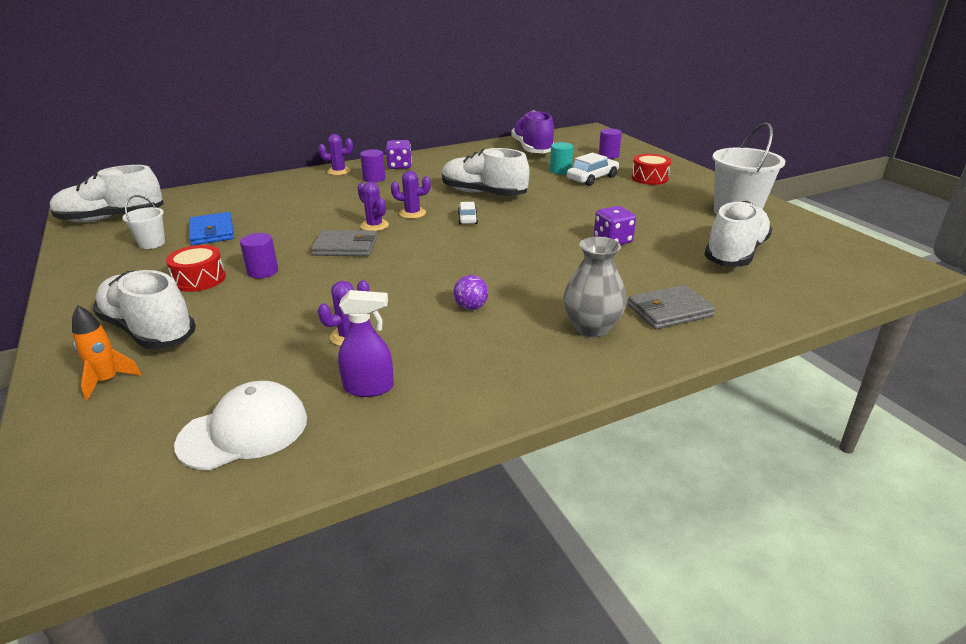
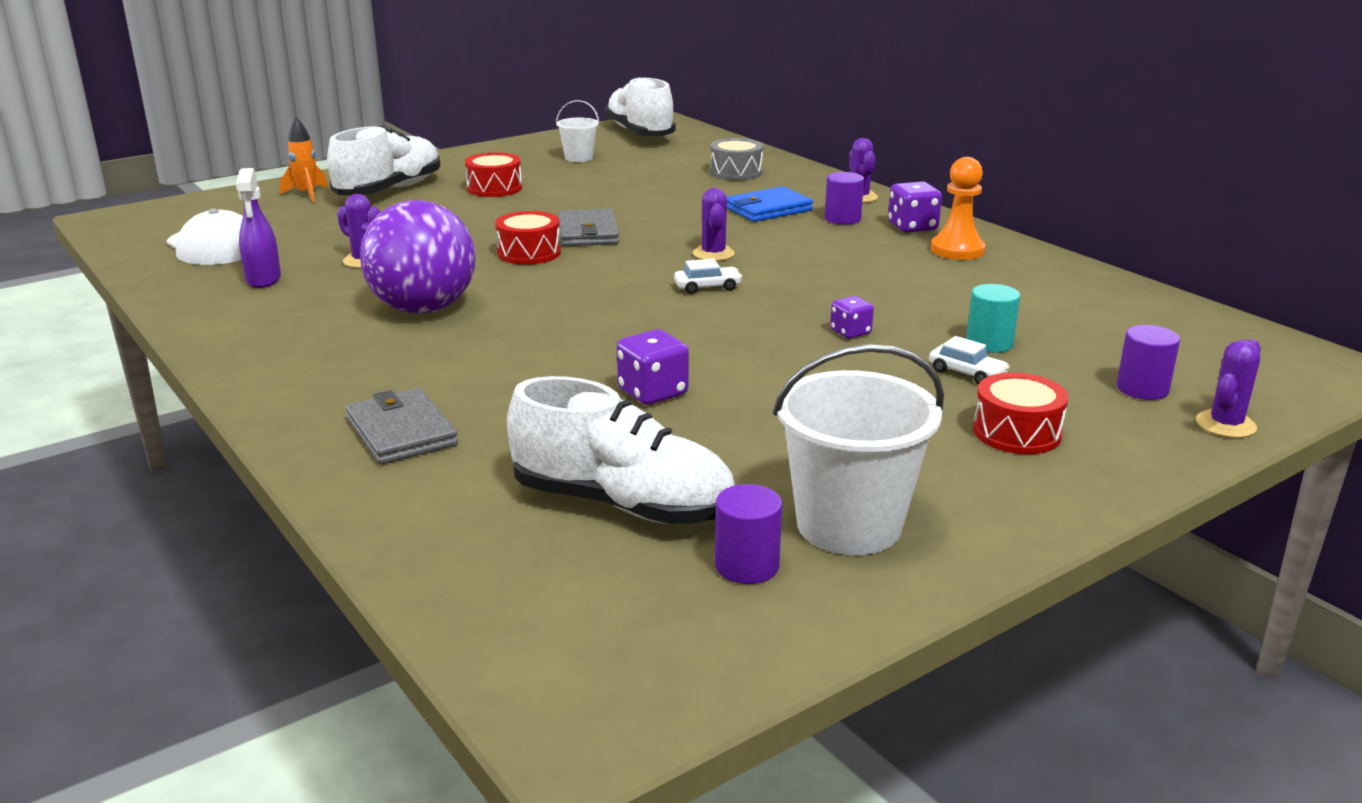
camera: 80 degrees right, 5 degrees down
(212, 232) = (616, 173): blue wallet -> blue wallet (768, 209)
(255, 196) = (736, 172): none -> grey drum
(263, 271) = (514, 208): purple cylinder -> purple cylinder (747, 566)
(374, 226) = (660, 239): purple cactus -> purple cactus (1225, 425)
(375, 268) = (529, 253): none -> red drum
(440, 162) = (957, 250): none -> orange pawn
(471, 307) = (423, 309): purple ball -> purple ball, size x2.44
(483, 193) = (821, 290): white shoe -> none
(532, 149) = (1108, 314): purple shoe -> none
(542, 193) = (850, 332): none -> purple dice
(592, 178) = (967, 373): white car -> white car, size x0.61
(592, 327) = (361, 378): grey vase -> none

